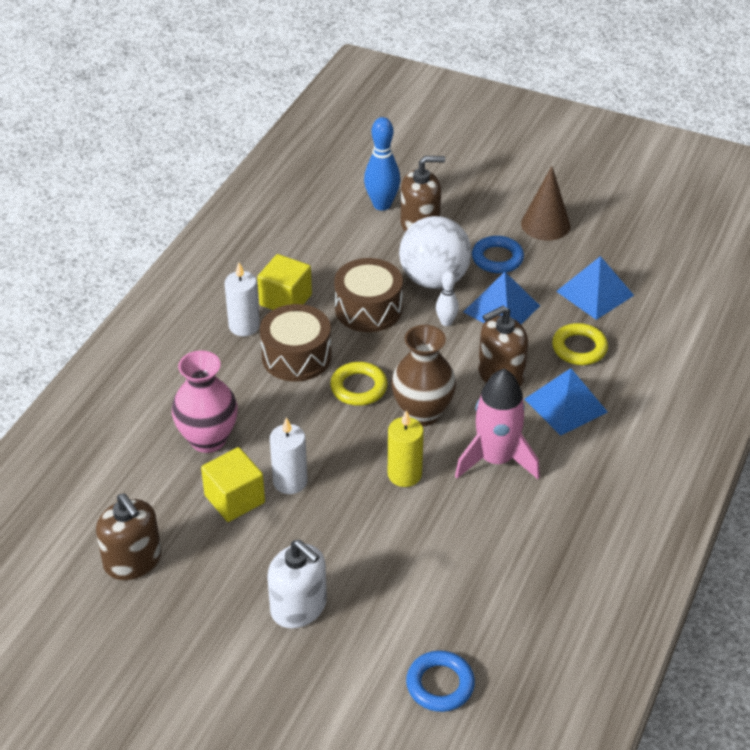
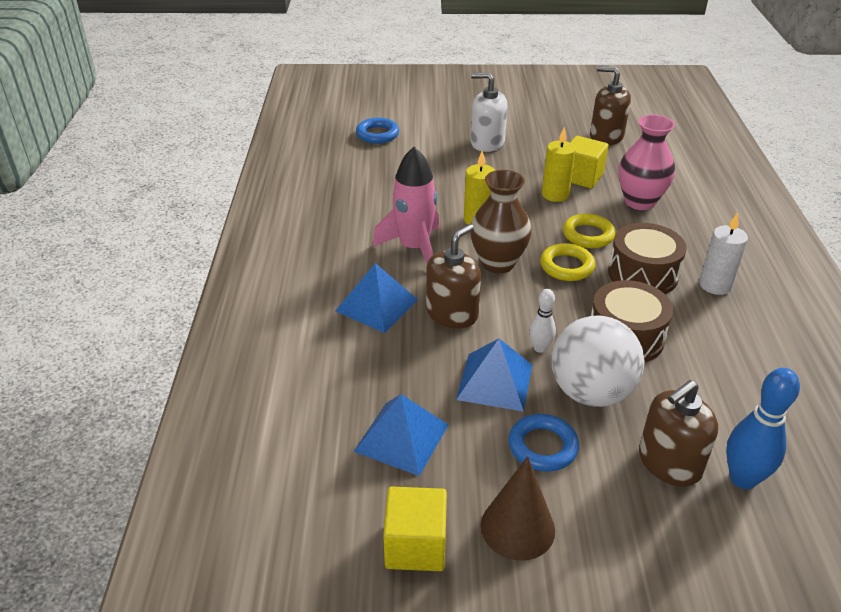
camera: 155 degrees right, 5 degrees down
(285, 300) = (709, 320): yellow cube -> yellow cube (415, 545)
(290, 481) = (555, 195): white candle -> yellow candle
(579, 348) = (389, 364): yellow ring -> yellow ring (588, 235)

